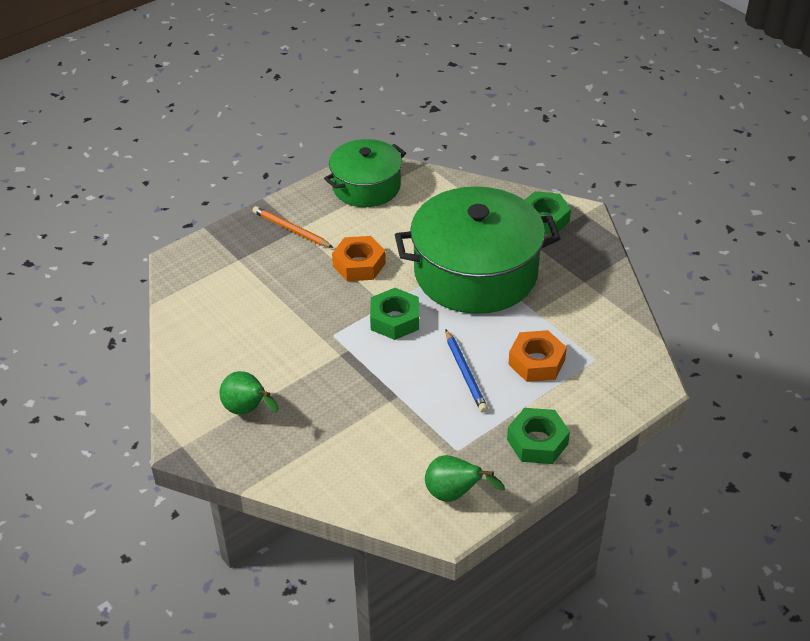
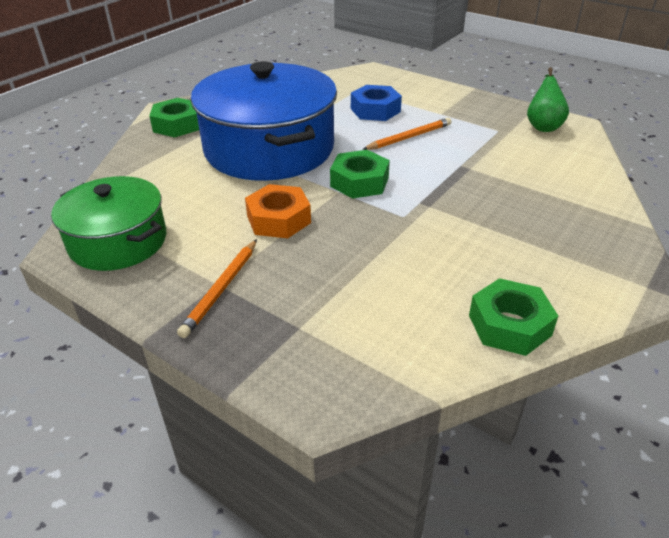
camera: 105 degrees left, 5 degrees down
(248, 410) = (554, 249): green pear -> none
(465, 373) = (409, 137): blue pencil -> orange pencil
(475, 272) = (269, 149): green pot -> blue pot
(536, 362) = (375, 110): orange nut -> blue nut
(537, 442) = (461, 102): green nut -> green nut (509, 325)

